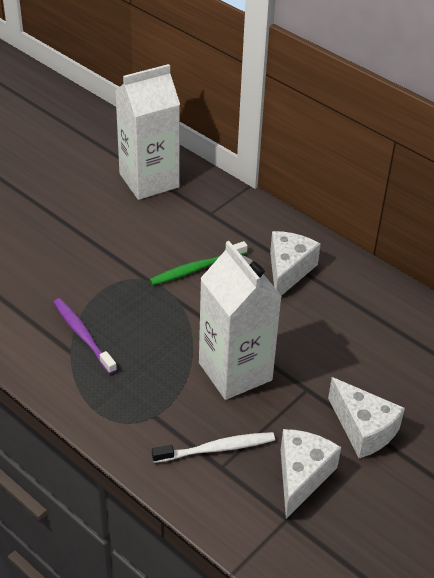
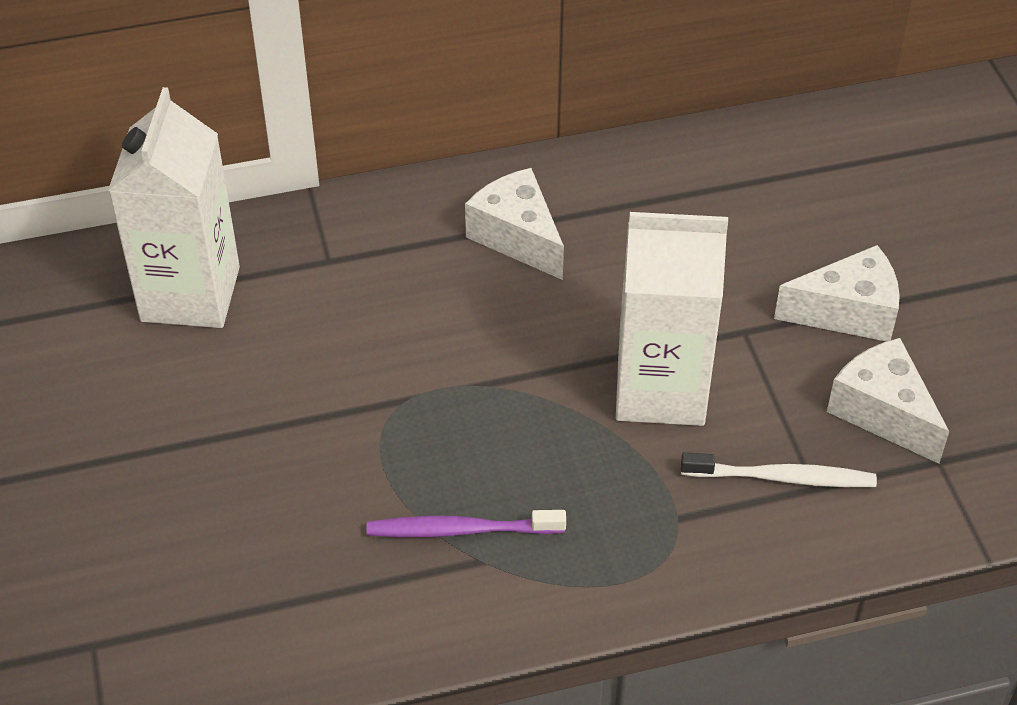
camera: 55 degrees left, 5 degrees up
(197, 268) = (430, 332): green toothbrush -> none
(216, 449) = (781, 477): white toothbrush -> white toothbrush turned 75 degrees clockwise

